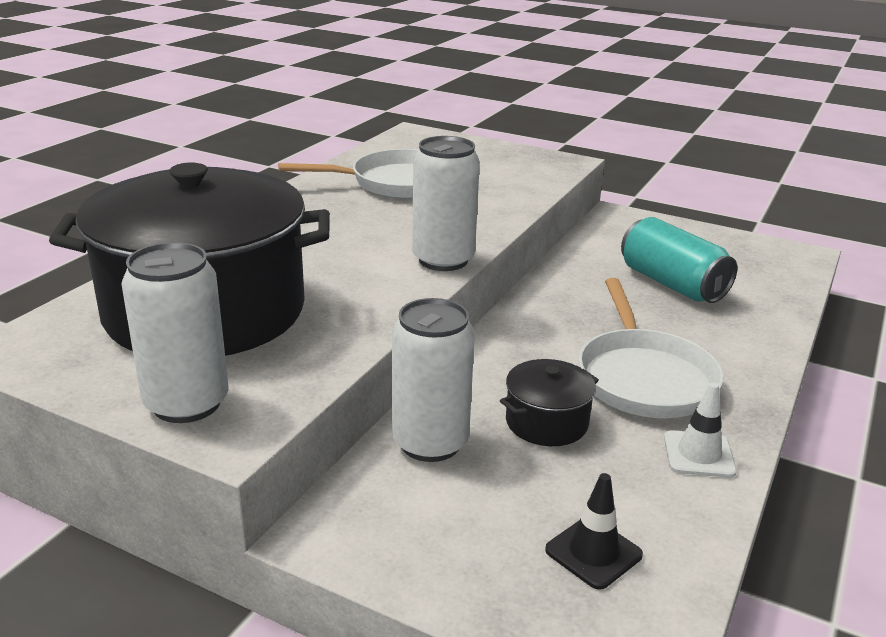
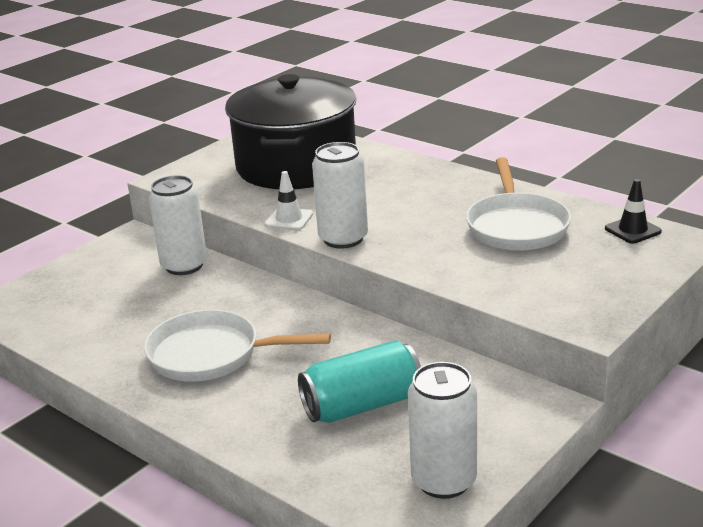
camera: 105 degrees right, 0 degrees up
(186, 403) = (199, 167): white can -> white can (443, 481)
(546, 422) = (181, 306): black pot -> none
(593, 552) = (62, 305): black traffic cone -> black traffic cone (632, 230)
(699, 454) = (113, 358): white traffic cone -> white traffic cone (289, 219)

